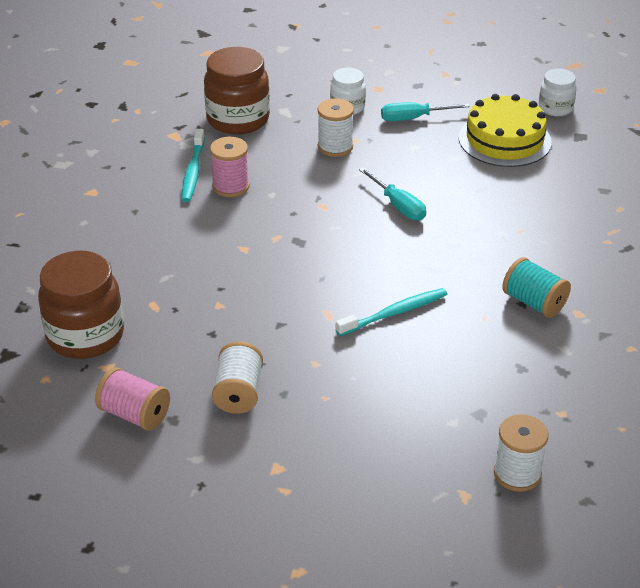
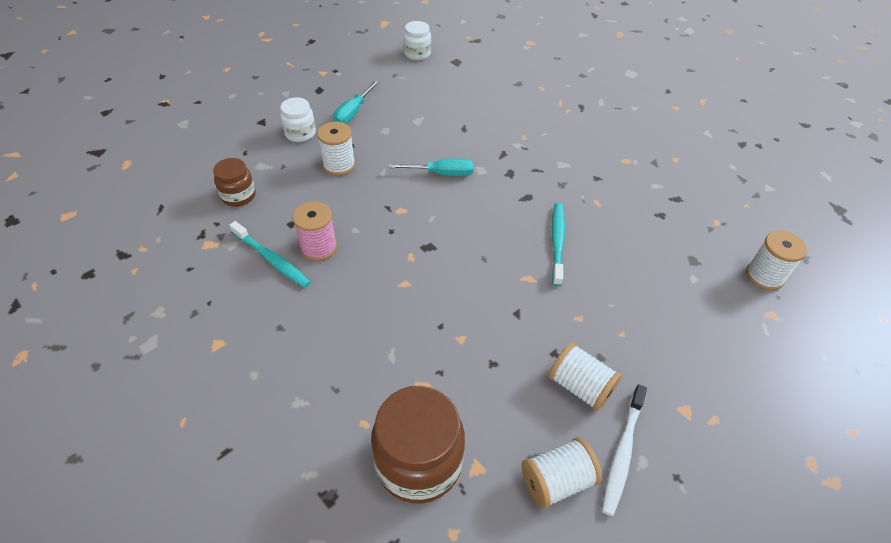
camera: 55 degrees left, 10 degrees up
(135, 414) = (557, 480): pink spool -> white spool
(195, 442) = (622, 452): none -> white toothbrush
(238, 119) = (238, 196): brown jar -> brown jar, size x0.56
(504, 140) = (424, 90): yellow cake -> none
(534, 302) = (601, 172): turquoise spool -> none

